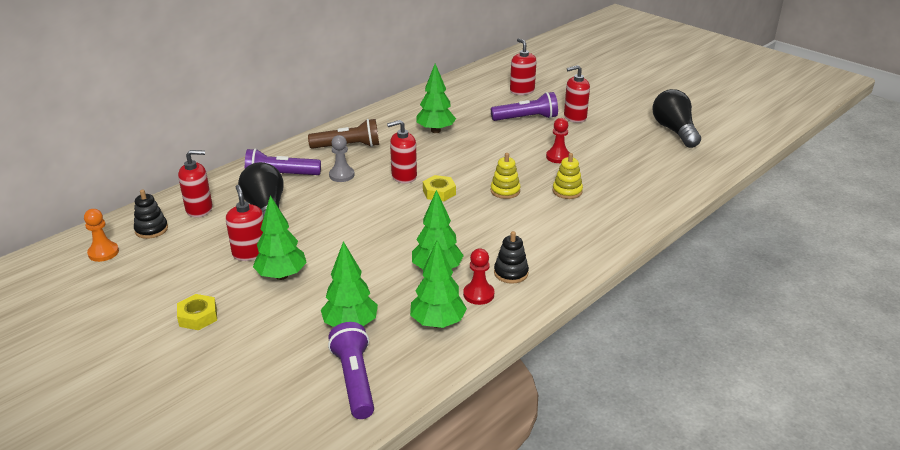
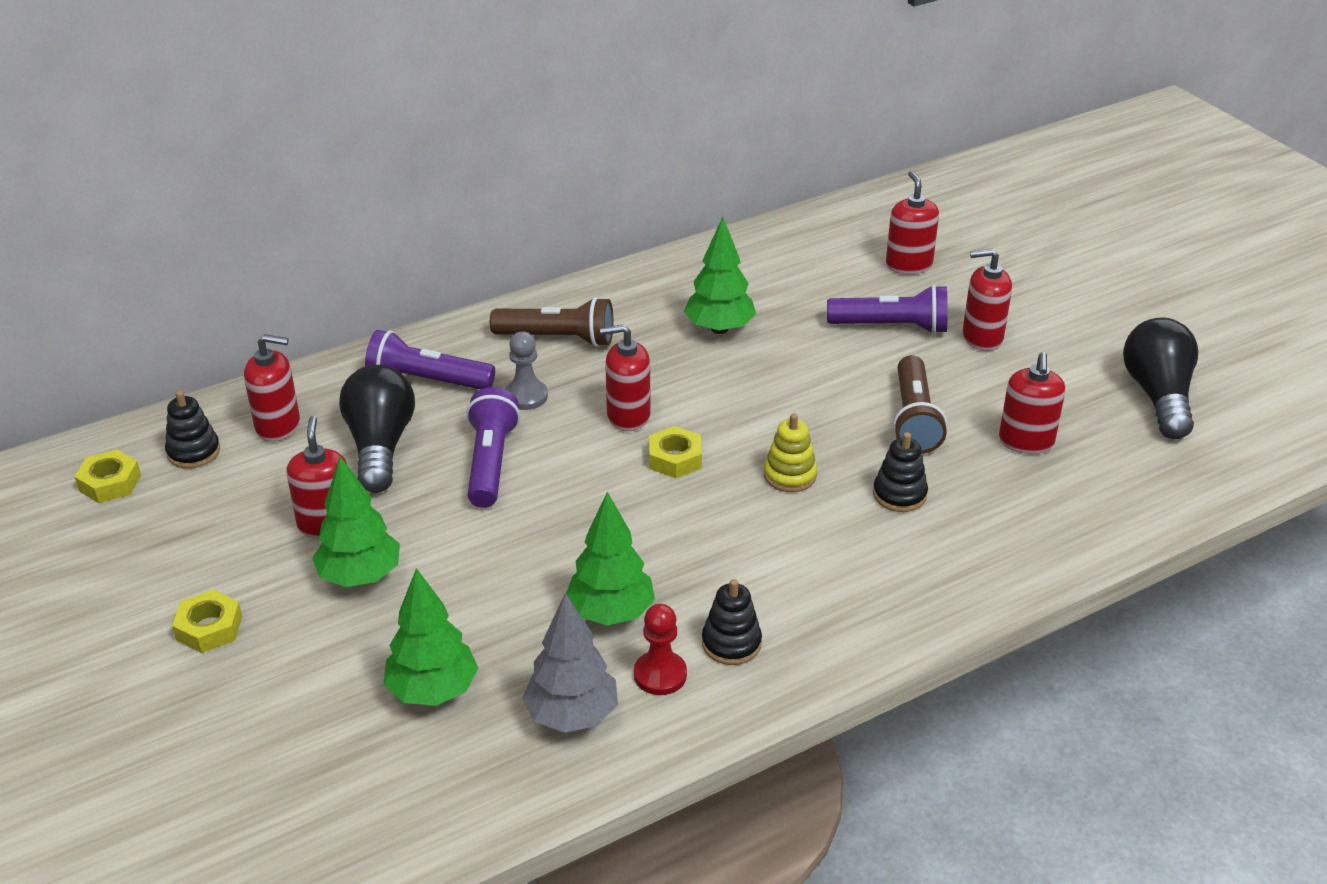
camera: 15 degrees right, 5 degrees up
(103, 253) = (110, 483): orange pawn -> yellow nut
(354, 380) = (401, 794): purple flashlight -> purple flashlight (490, 463)
(437, 323) = (571, 716): green tree -> grey tree
(558, 157) = (914, 419): red pawn -> brown flashlight
(567, 191) = (899, 494): yellow stacking toy -> black stacking toy
(620, 159) = (1026, 442): none -> red soap dispenser

